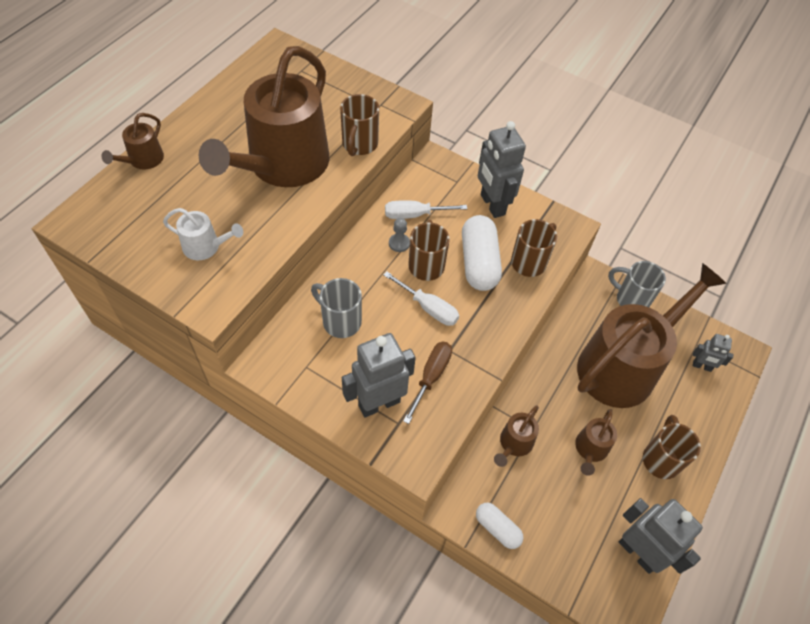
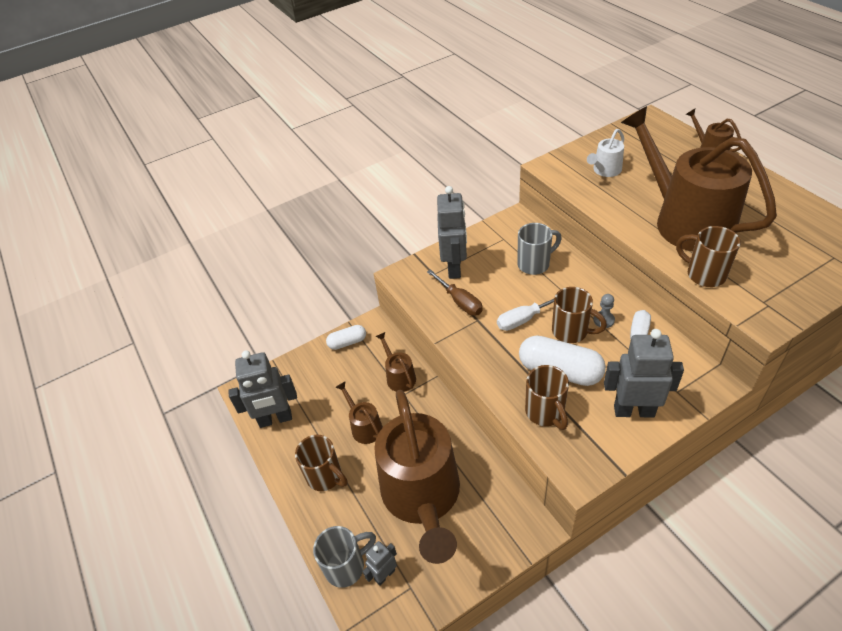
camera: 125 degrees right, 10 degrees down
(631, 299) = (493, 550): grey mug -> grey mug (346, 566)

